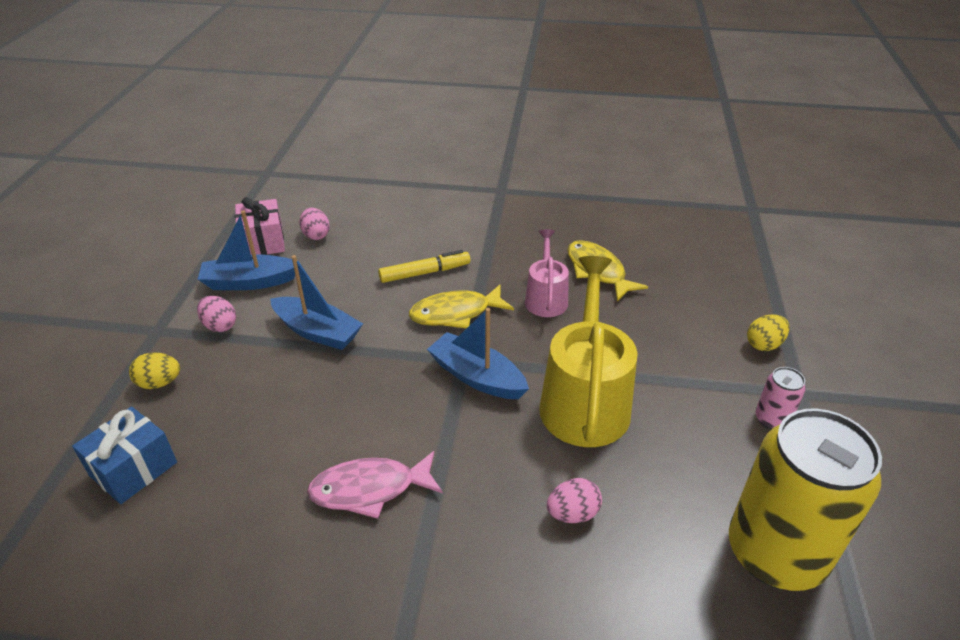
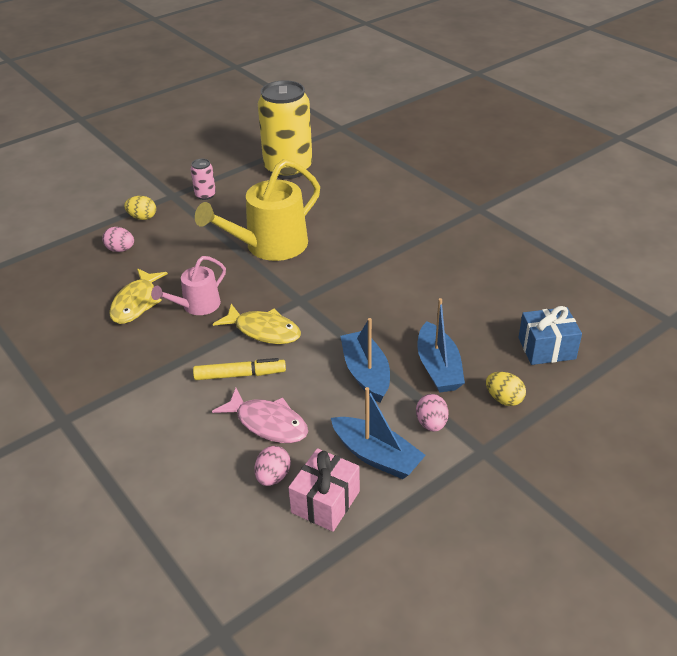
camera: 135 degrees left, 0 degrees up
(370, 489) = (423, 269): pink fish -> pink fish (268, 423)
(425, 273) = (240, 375): yellow marker -> yellow marker turned 150 degrees clockwise
(477, 377) = (305, 287): blue boat -> blue boat (438, 368)
(572, 513) = (343, 215): pink egg -> pink egg (120, 249)

